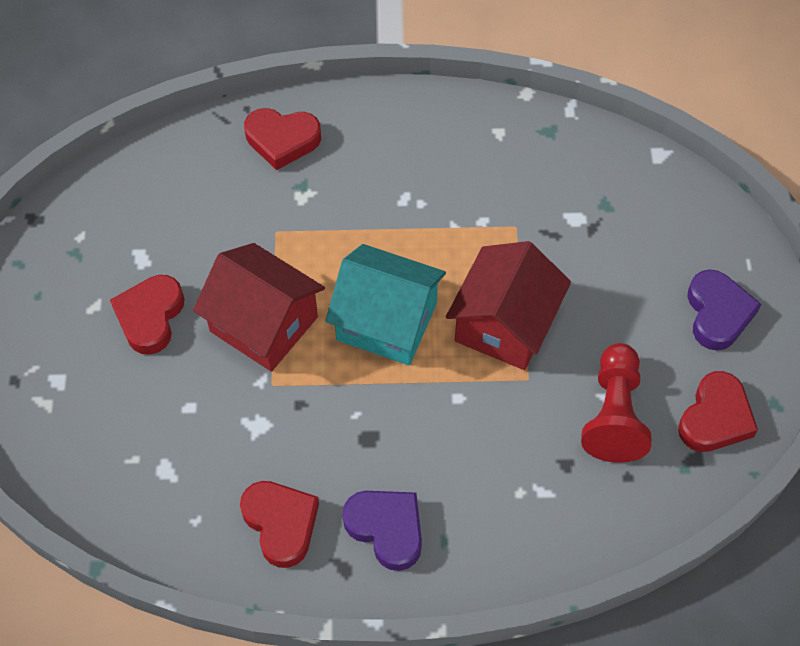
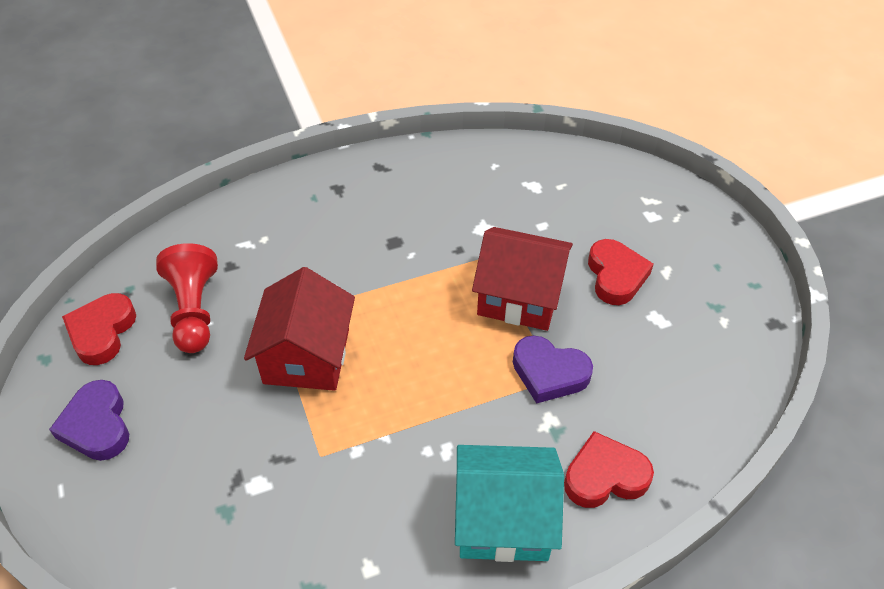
camera: 160 degrees right, 10 degrees down
(281, 524) = (434, 178): red heart -> none
(386, 529) = (358, 193): purple heart -> purple heart (549, 373)
(387, 322) = (415, 328): turquoise house -> turquoise house (503, 519)

